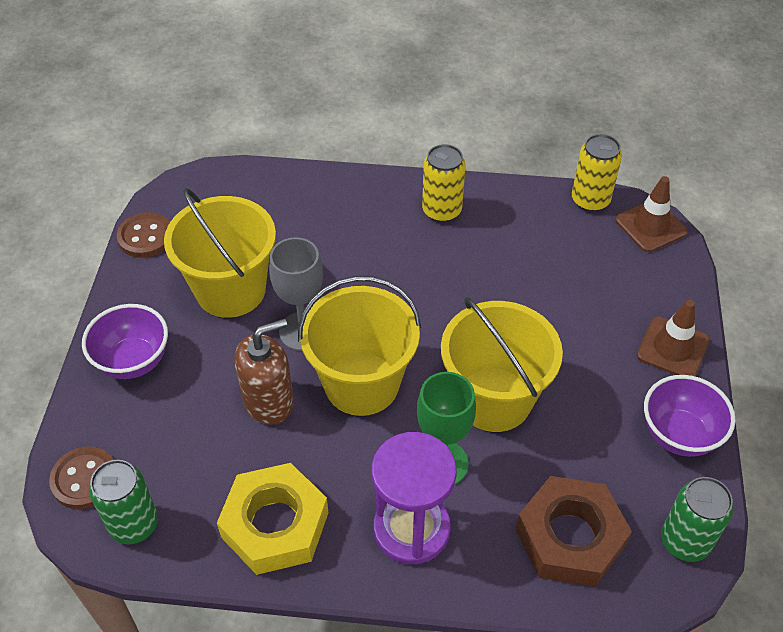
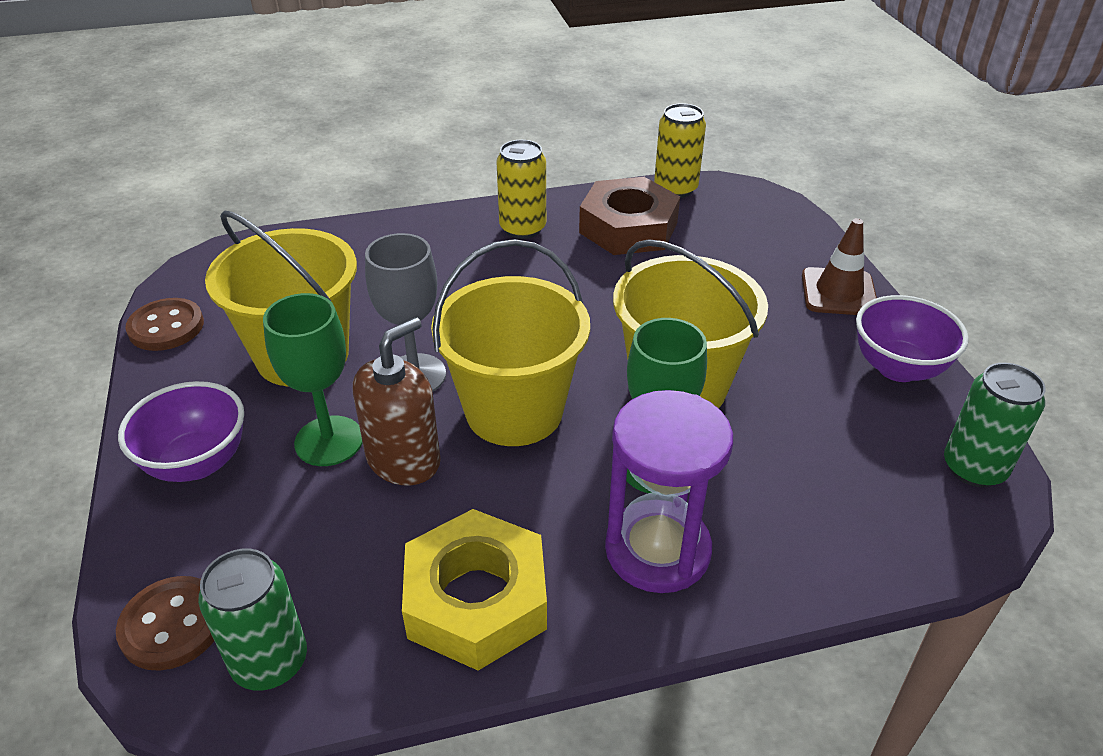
camera: 20 degrees left, 10 degrees down
(224, 370) = (329, 441): none -> green goblet
(570, 537) = (849, 502): brown nut -> brown nut (628, 227)
(650, 226) = (749, 197): brown traffic cone -> none

